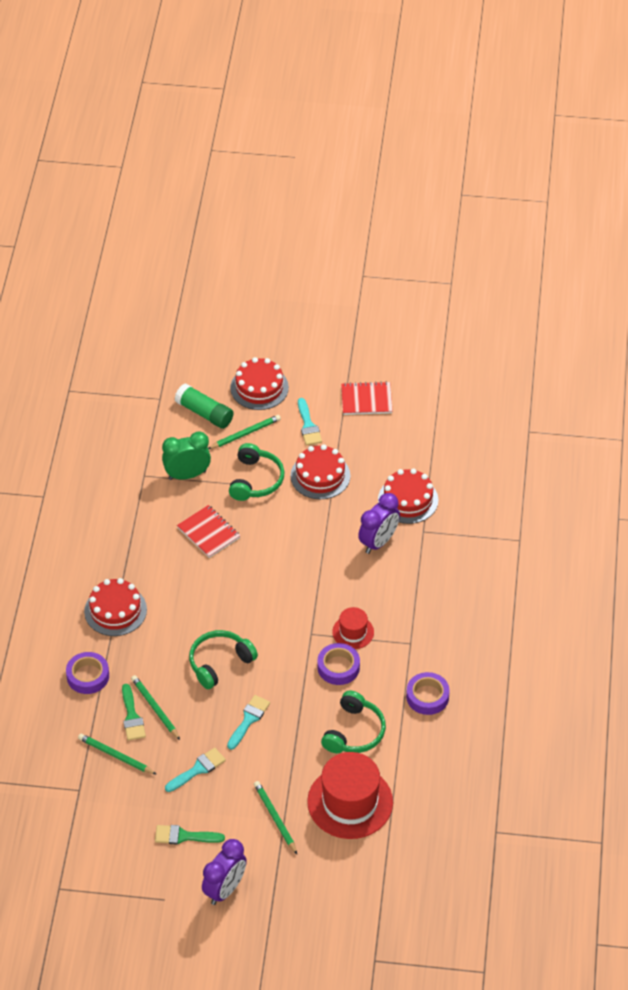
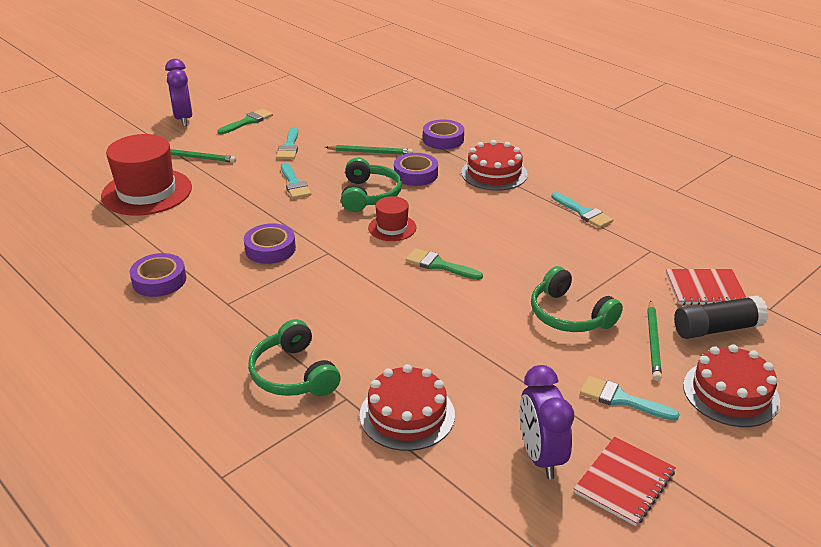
camera: 130 degrees right, 15 degrees down
(116, 756) = (354, 124): green pencil -> none
(126, 530) = (583, 213): none -> turquoise brush
(132, 717) = (378, 141): green brush -> green brush (439, 265)
(162, 656) = (415, 174): none -> purple tape
(187, 475) = (624, 275): green clock -> none
(204, 413) = (717, 329): green glue stick -> black glue stick
(208, 532) = (527, 253): red notebook -> red notebook (705, 289)
(320, 476) = (525, 364): red cake -> none
(353, 632) = (293, 276): red hat -> red hat (392, 228)
(354, 732) = (198, 224): green headphones -> green headphones (293, 374)
(378, 542) = (376, 354): purple clock -> purple clock (541, 456)

